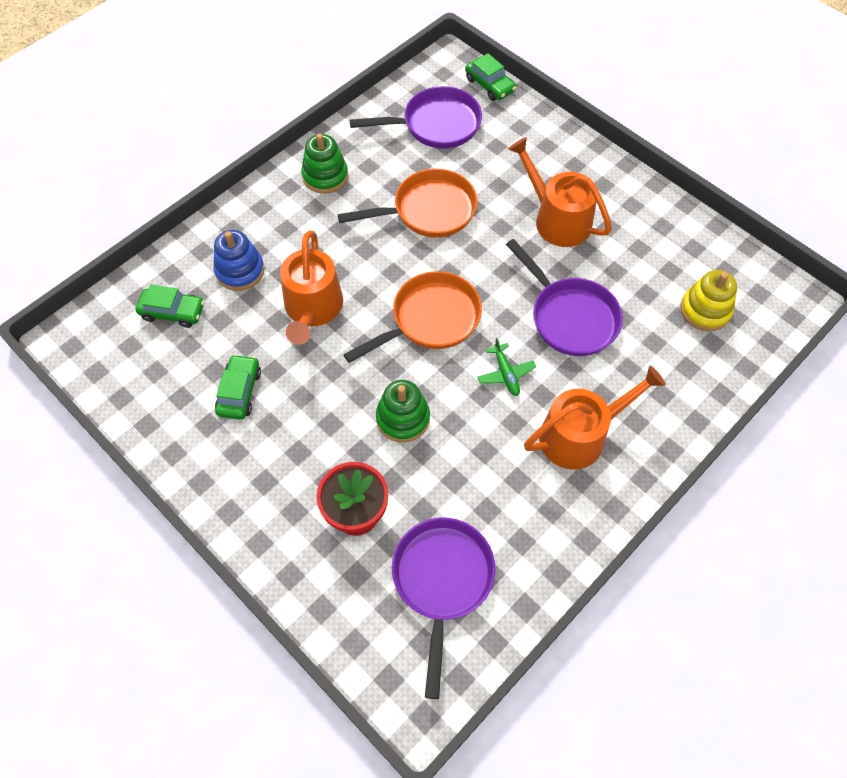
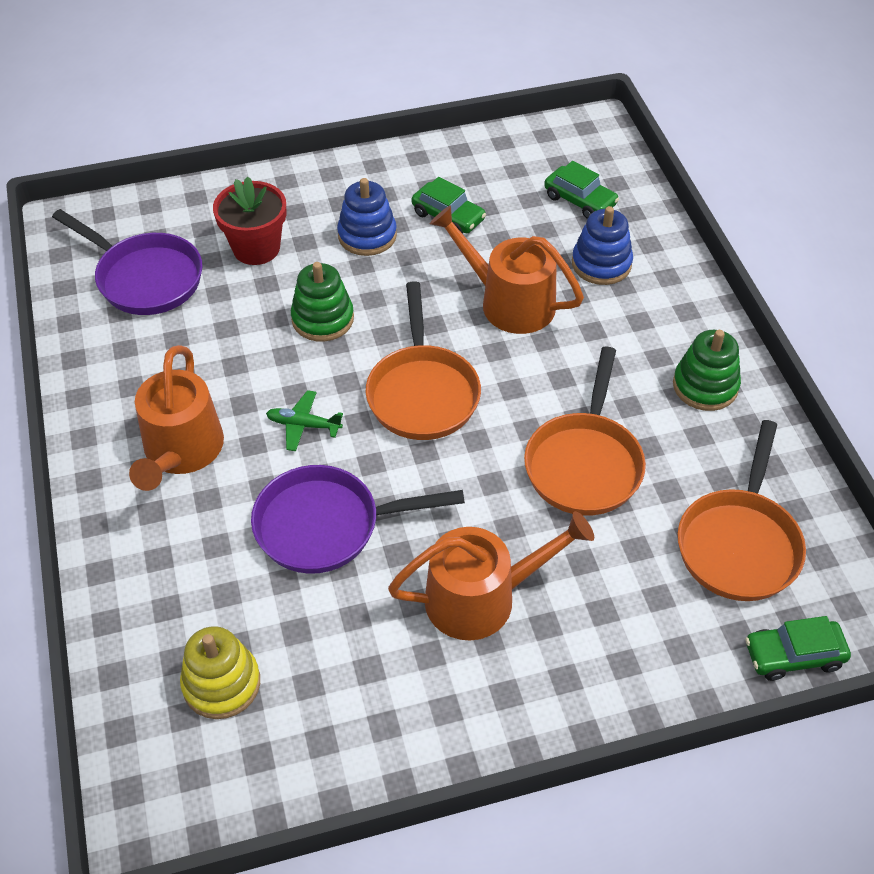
camera: 120 degrees right, 10 degrees down
(173, 312) = (580, 200): green car -> green car turned 90 degrees counterclockwise
(294, 438) = (367, 235): none -> blue stacking toy
(436, 125) = (739, 544): purple pan -> orange pan

